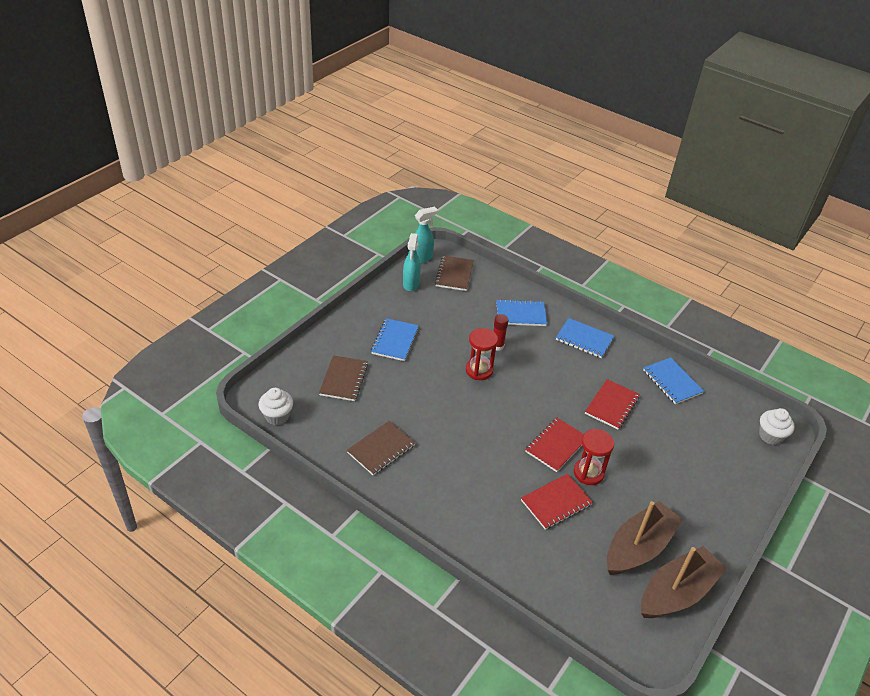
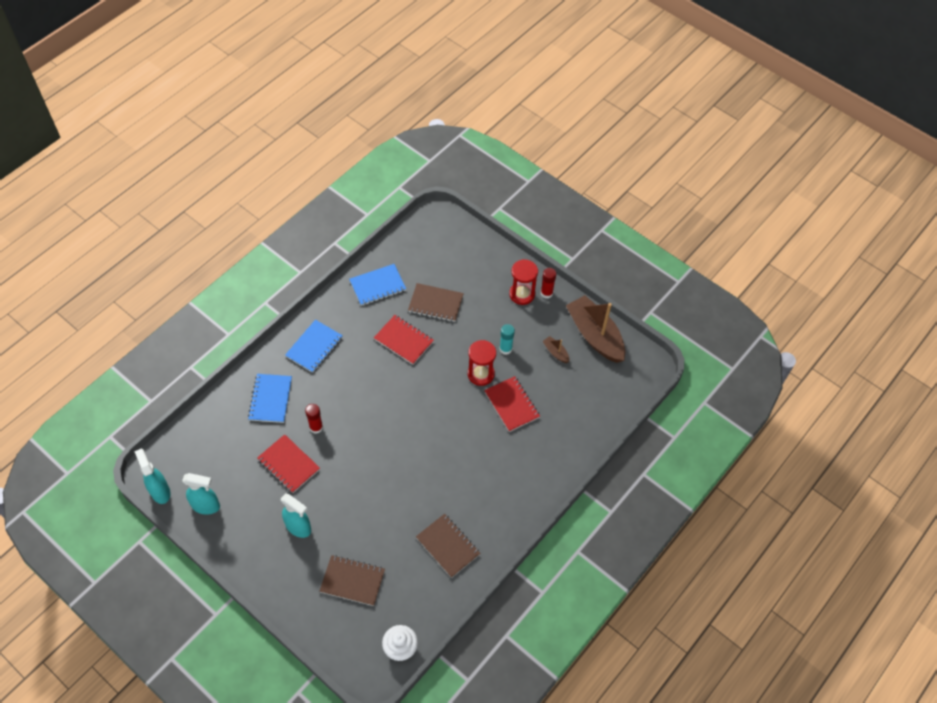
camera: 85 degrees left, 15 degrees up
(395, 341) = (298, 527): blue notebook -> turquoise spray bottle
(454, 274) = (195, 458): brown notebook -> brown notebook (435, 303)
(479, 370) = (350, 448): red hourglass -> red hourglass (522, 294)
(556, 446) = (449, 394): red notebook -> red notebook (289, 464)
(628, 496) = (505, 349): none -> turquoise glue stick
(638, 547) = (555, 352): brown boat -> brown boat, size x0.42
(721, 538) = (546, 293): none -> red glue stick
(770, 436) = (445, 229): white cupcake -> none

